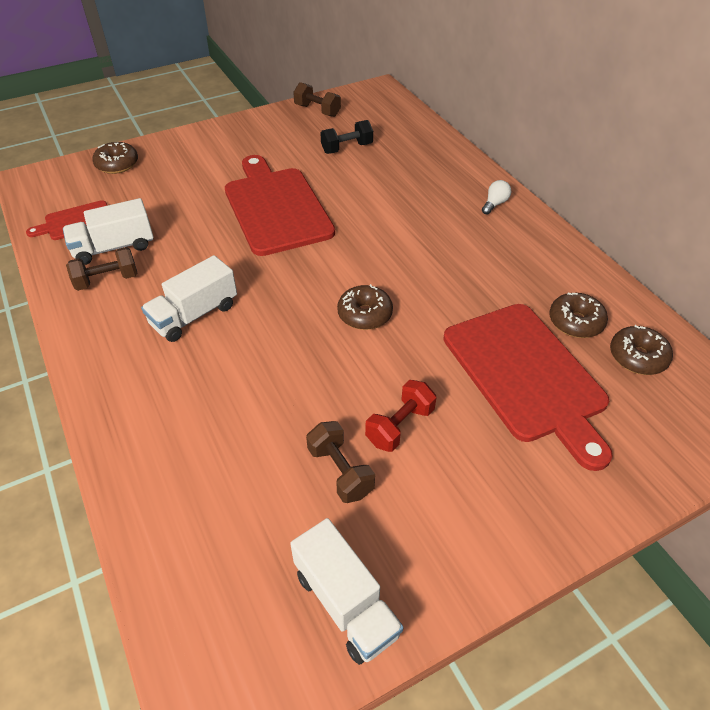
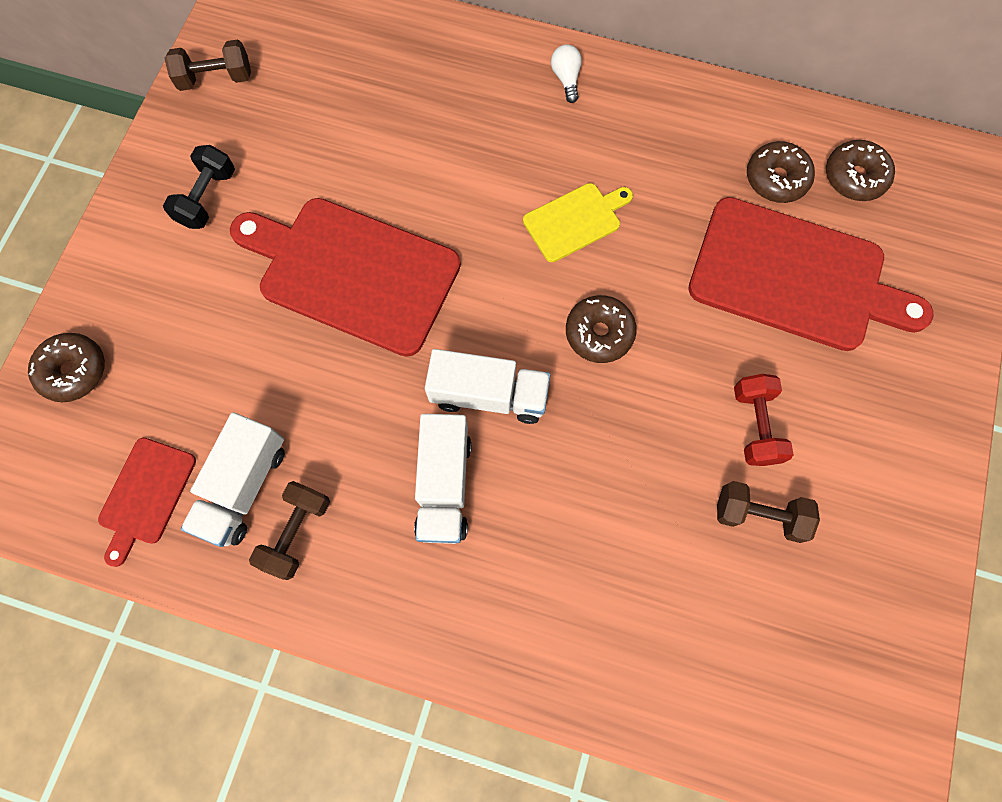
camera: 45 degrees left, 25 degrees up
(346, 603) = (881, 616): white truck -> white truck (489, 395)
(347, 148) = (325, 116): black dumbbell -> black dumbbell (207, 198)
(419, 260) = (575, 221): none -> yellow cutting board

